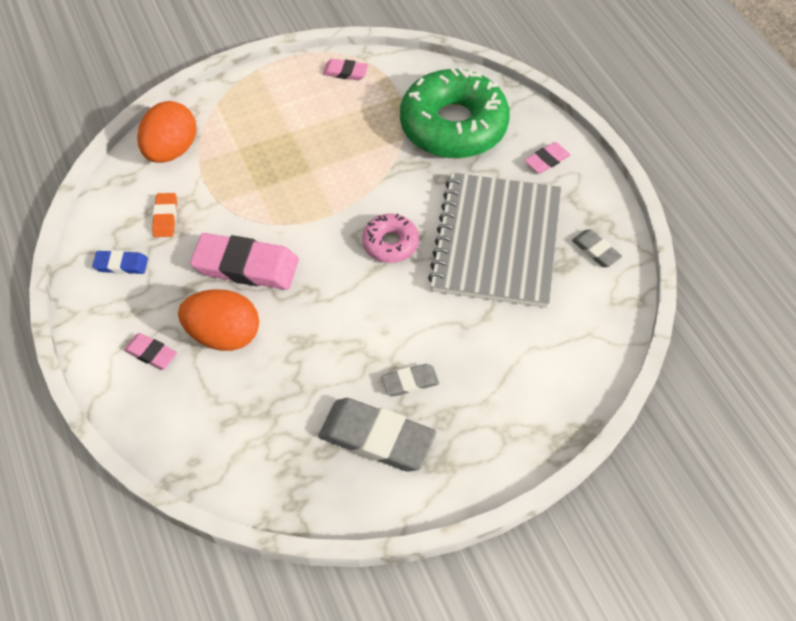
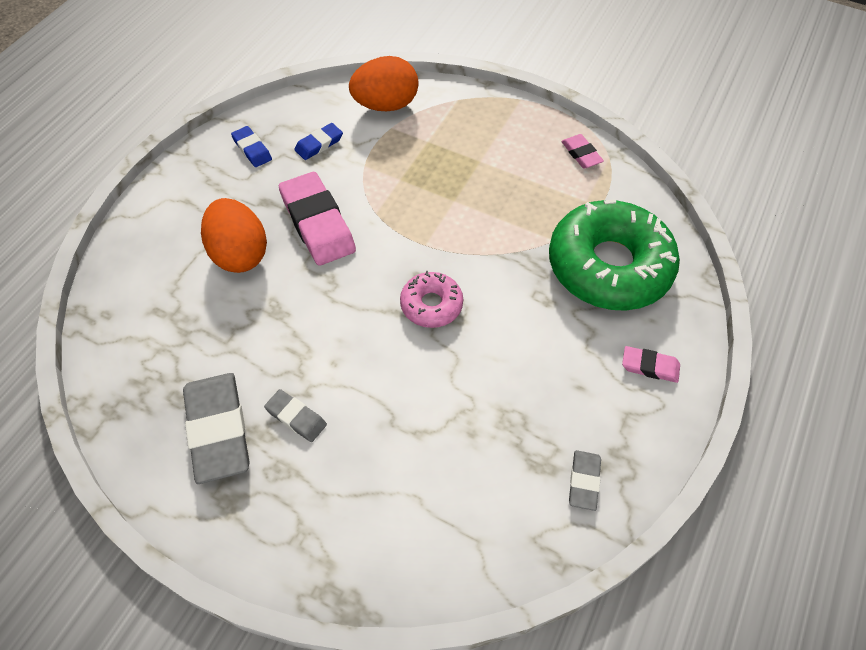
camera: 50 degrees right, 0 degrees up
(151, 353) = (185, 221): pink eraser -> none
(165, 217) = (319, 144): orange eraser -> blue eraser
(496, 242) = (511, 386): grey notebook -> none

